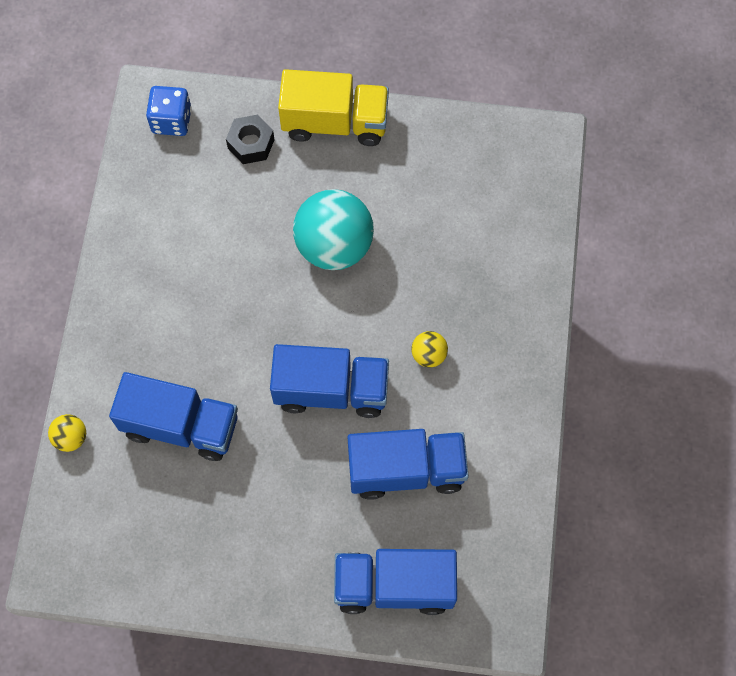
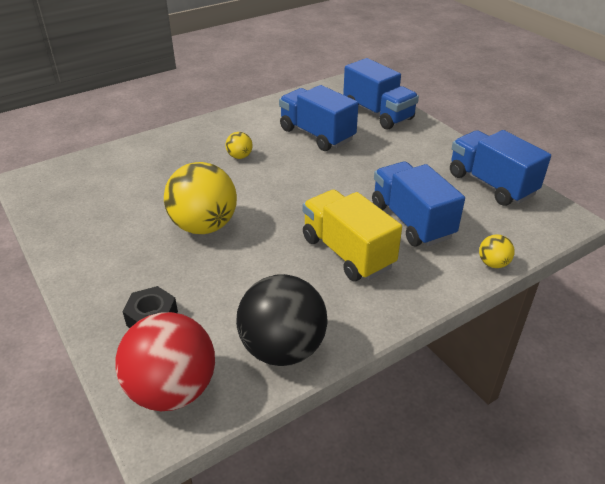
camera: 130 degrees left, 30 degrees down
(141, 207) = (282, 349): none -> black ball
(171, 120) = (172, 390): blue dice -> red ball
(331, 390) = (307, 178): blue truck -> blue truck (491, 184)
(334, 246) = (204, 226): turquoise ball -> yellow ball
(335, 122) = (88, 282): yellow truck -> yellow truck (347, 252)

